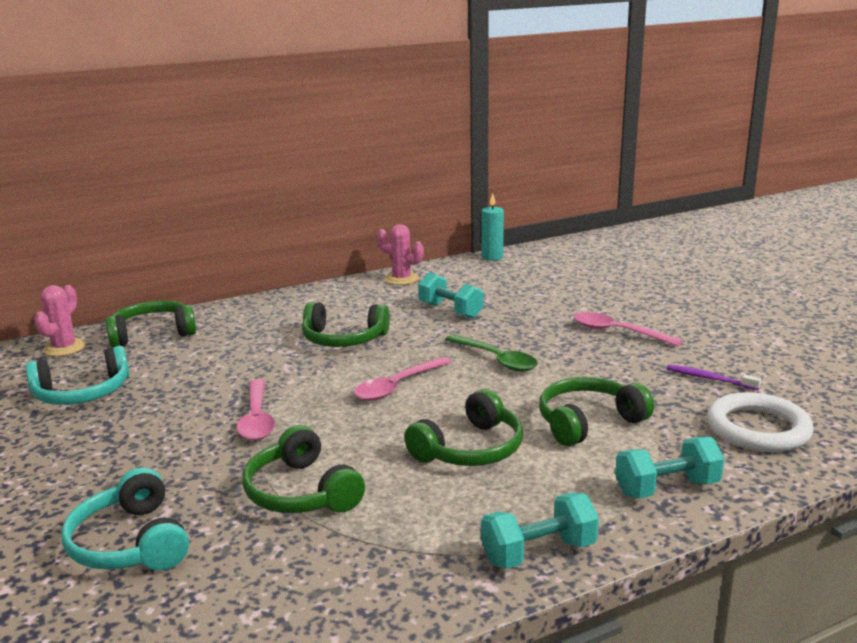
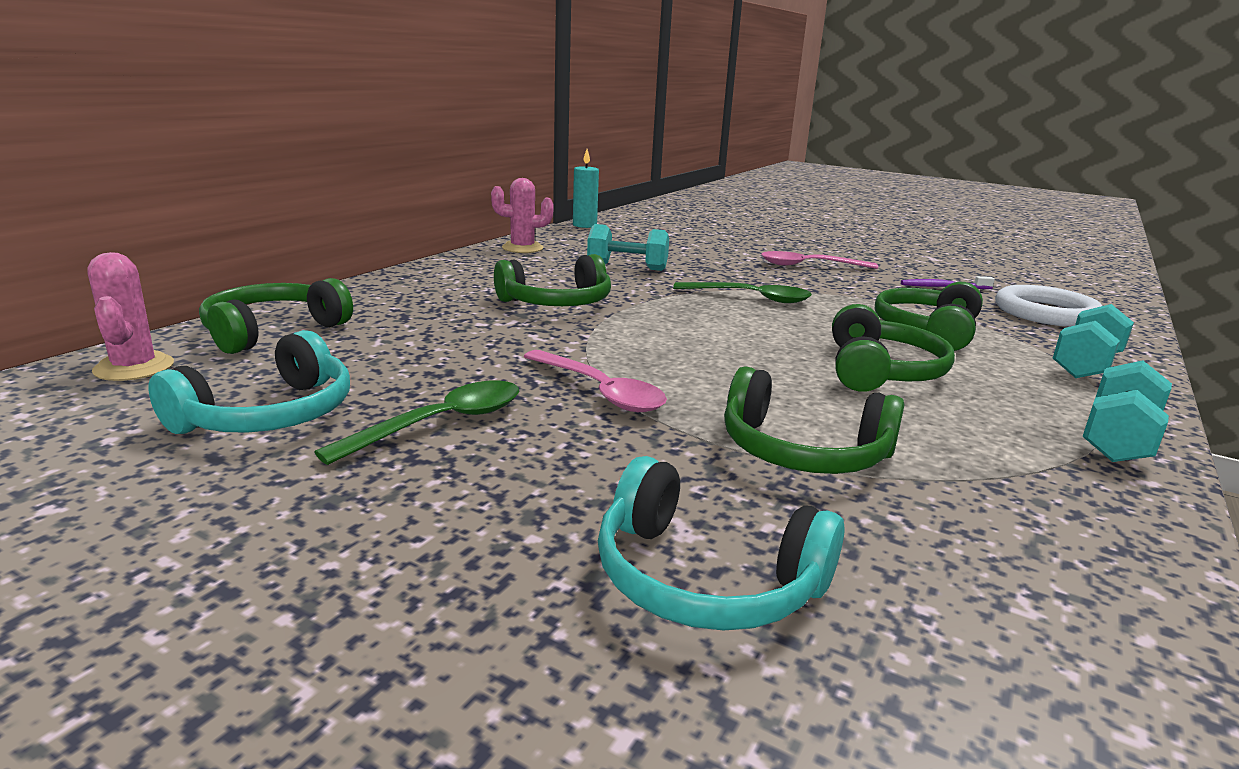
camera: 35 degrees left, 0 degrees up
(146, 419) = (441, 423): none -> green spoon
(397, 386) = (701, 333): pink spoon -> none

